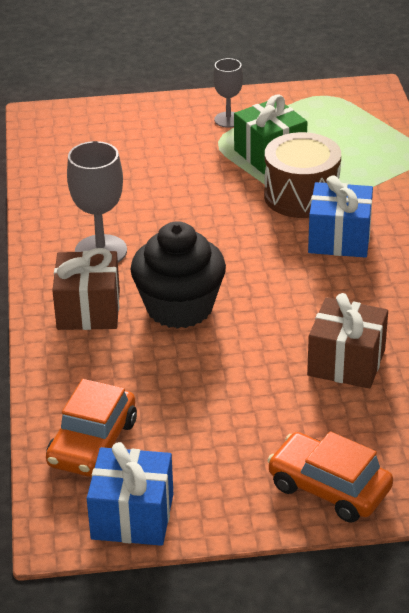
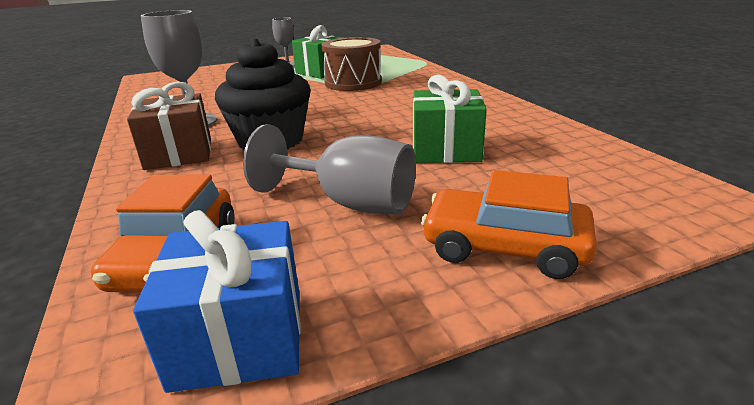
camera: 15 degrees left, 10 degrees down
(231, 416) = (350, 203): none -> grey goblet
(339, 239) = (393, 94): blue gift -> none
(346, 362) = (446, 150): brown gift -> green gift

